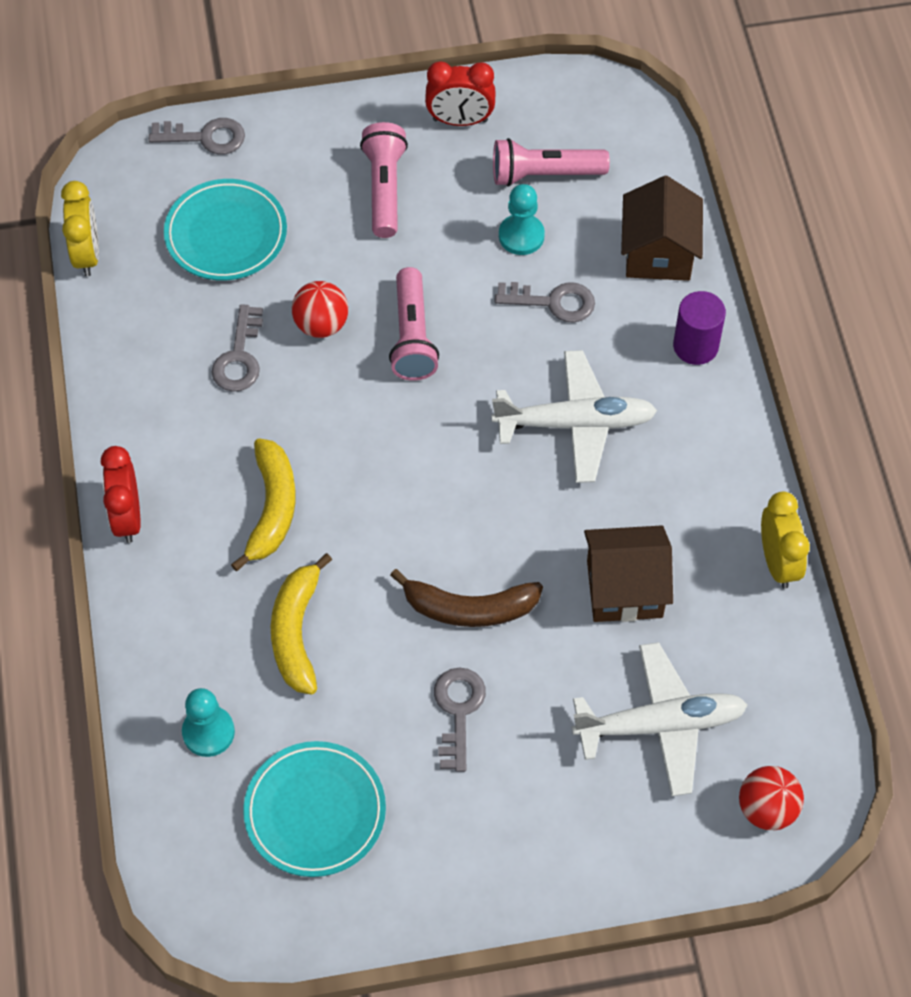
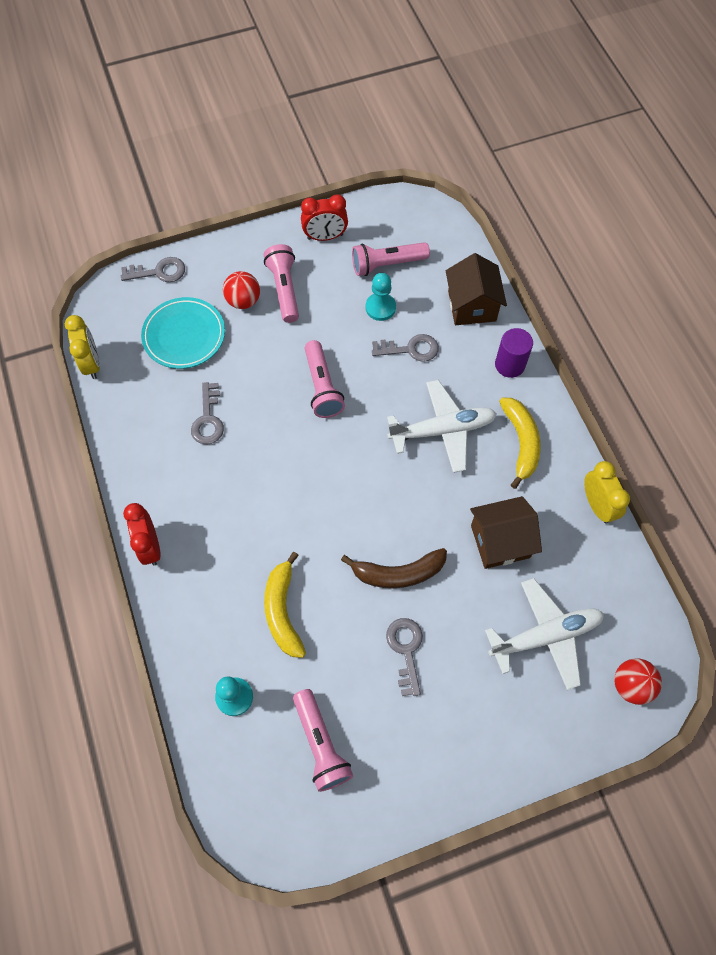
camera: 10 degrees left, 5 degrees up
(272, 508) = (249, 523): yellow banana -> yellow banana (521, 442)
(315, 812) = (320, 744): turquoise plate -> pink flashlight
(321, 324) = (259, 388): red ball -> red ball (243, 301)

